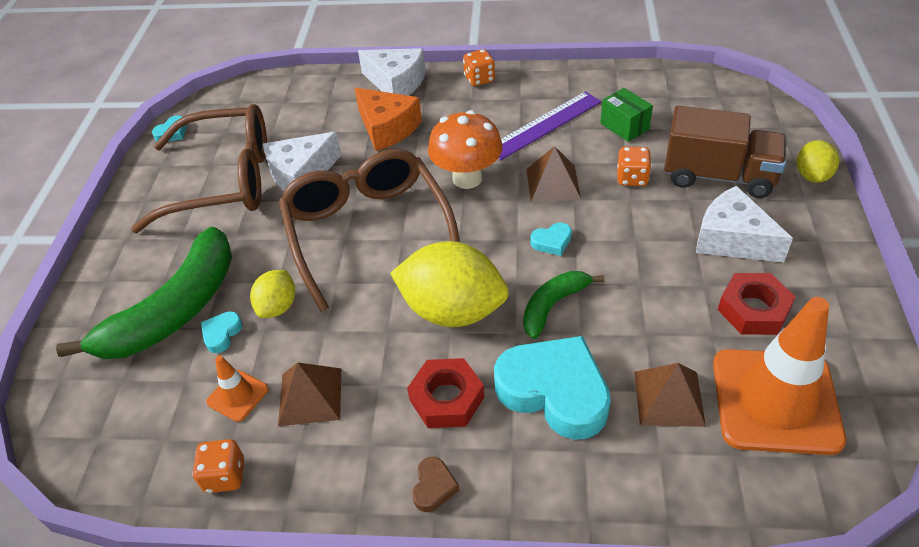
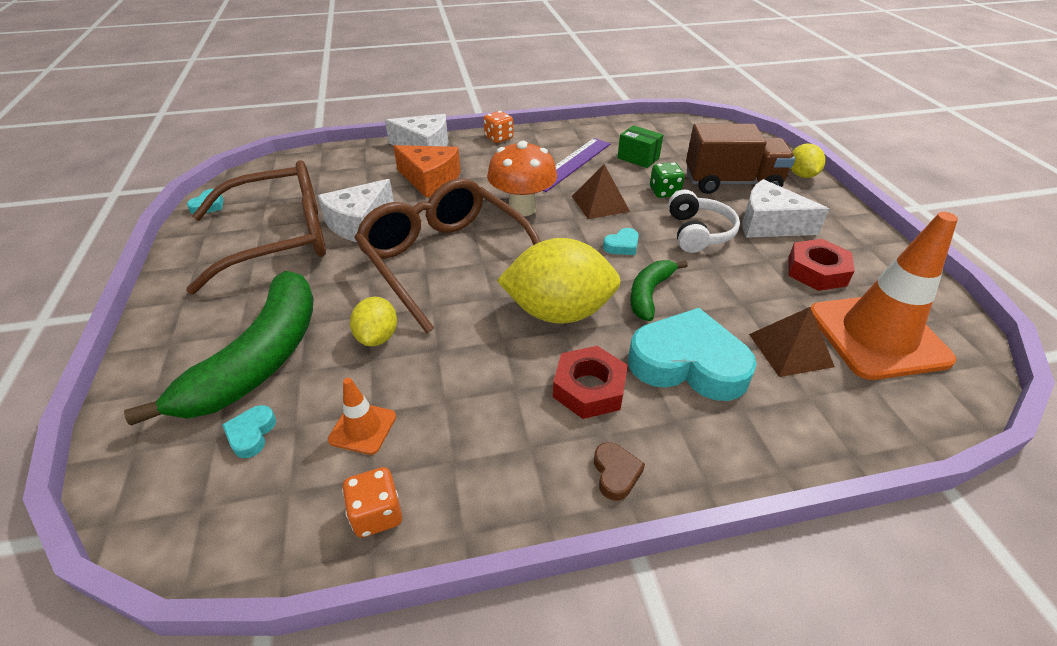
camera: 20 degrees left, 5 degrees down
(222, 334) = (323, 372): turquoise heart -> turquoise heart (251, 434)
(310, 396) = (445, 413): brown pyramid -> none
(632, 178) = (664, 192): orange dice -> green dice
(643, 238) = (698, 232): none -> white headphones

